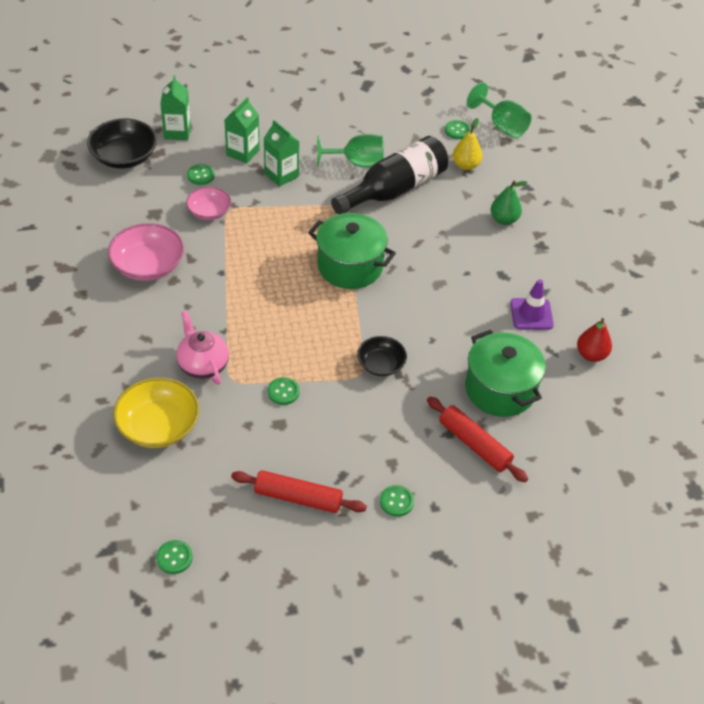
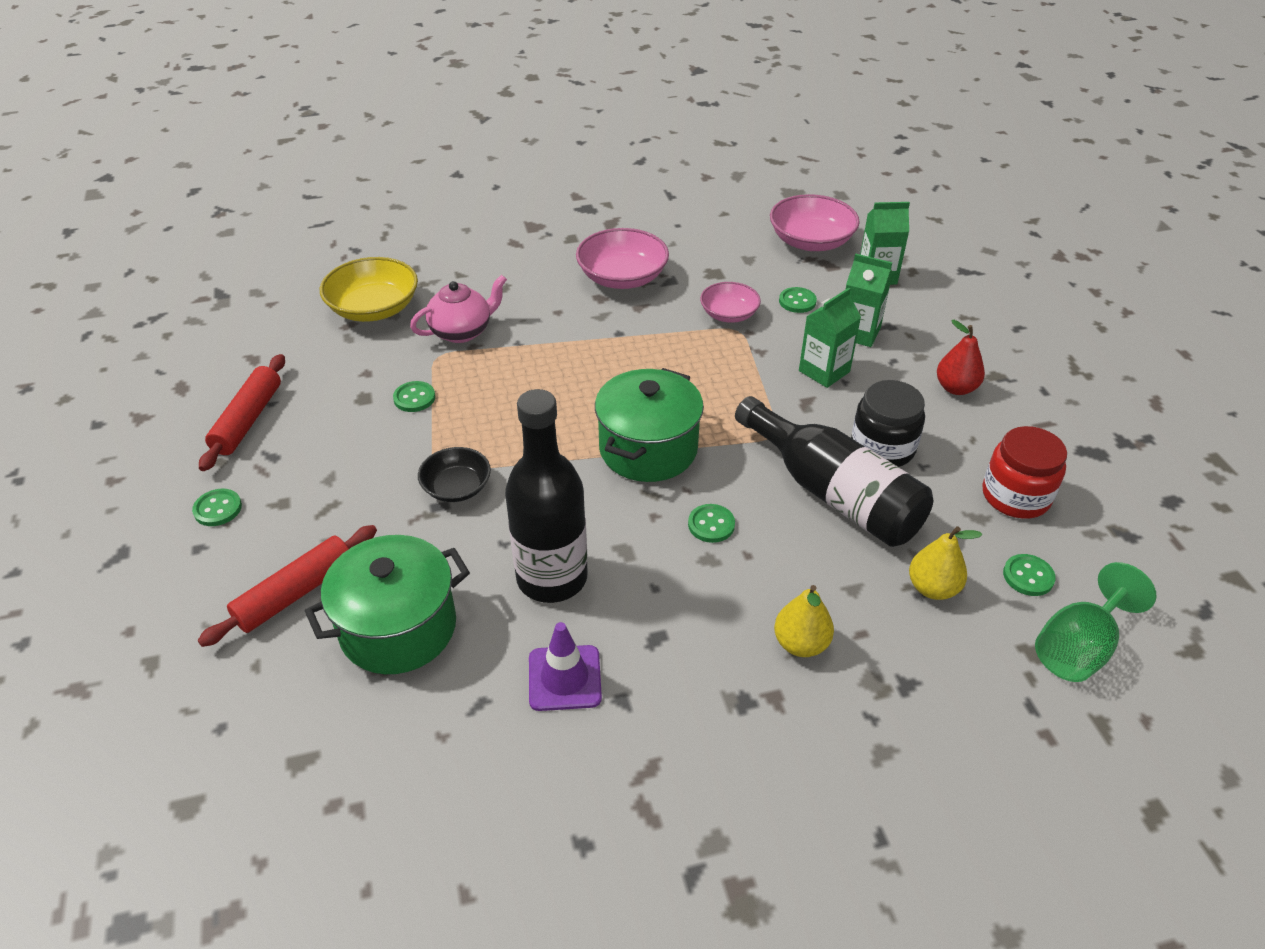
camera: 90 degrees right, 5 degrees down
(124, 157) = (811, 241): black bowl -> pink bowl
(174, 558) = (195, 335): green button -> green button (711, 524)
(357, 163) = (882, 448): green goblet -> black jar
(399, 121) = (1015, 496): none -> red jar
(460, 317) = (552, 578): none -> black bottle
(504, 219) = (800, 644): green pear -> yellow pear
(591, 355) = (468, 770): red pear -> red pear (956, 388)

